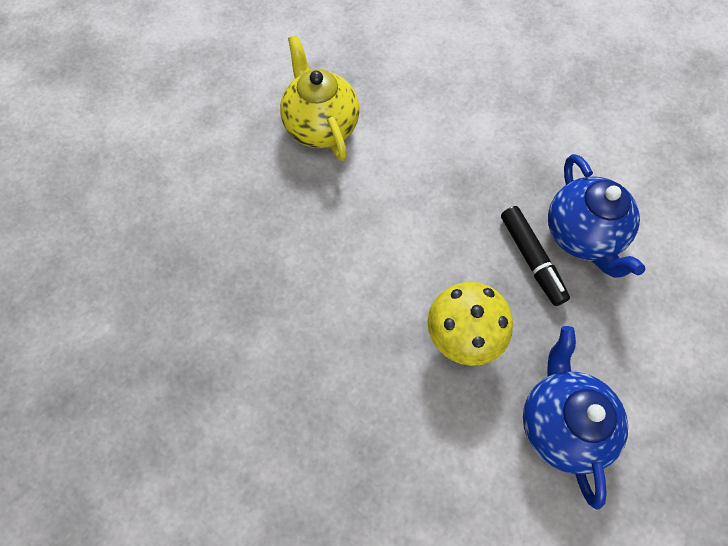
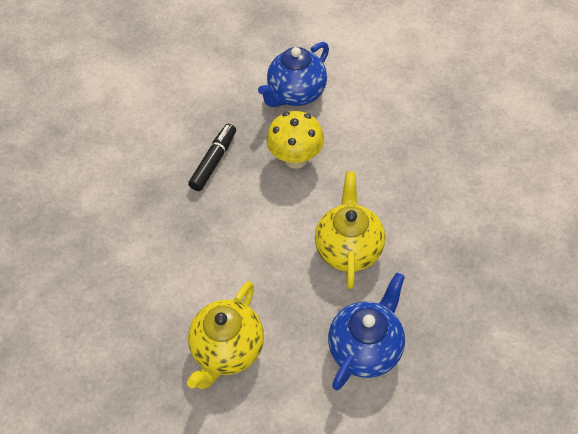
camera: 130 degrees left, 10 degrees down
(310, 288) = (348, 249): none -> yellow teapot
(581, 235) = (173, 149): blue teapot -> blue teapot (365, 348)

